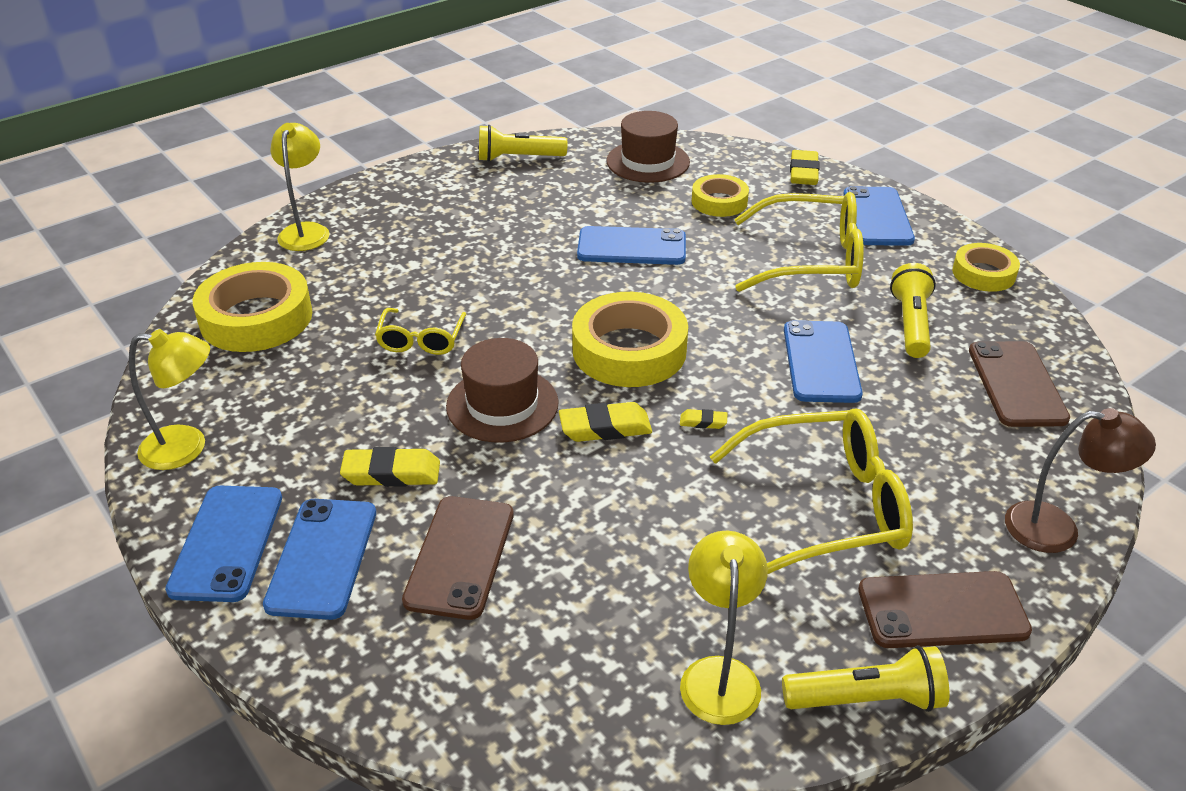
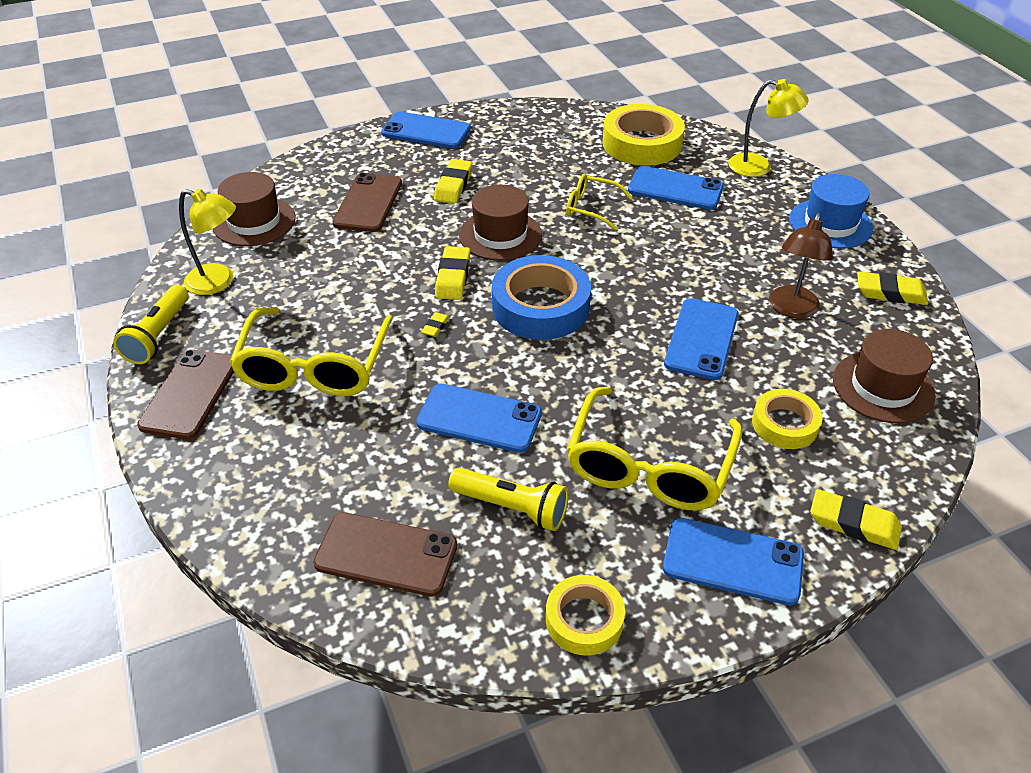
camera: 105 degrees right, 5 degrees up
(187, 448) = (513, 119): yellow lamp -> none
(322, 558) = (396, 159): blue phone -> blue phone (675, 189)
(414, 187) = (830, 224): none -> blue hat
(460, 556) = (368, 203): brown phone -> brown phone turned 75 degrees clockwise
(518, 158) = (890, 293): yellow flashlight -> yellow eraser
(550, 691) = (254, 222): none -> brown hat
(629, 350) = (540, 306): yellow tape -> blue tape
(1057, 529) = (210, 494): brown lamp -> brown lamp (791, 309)

